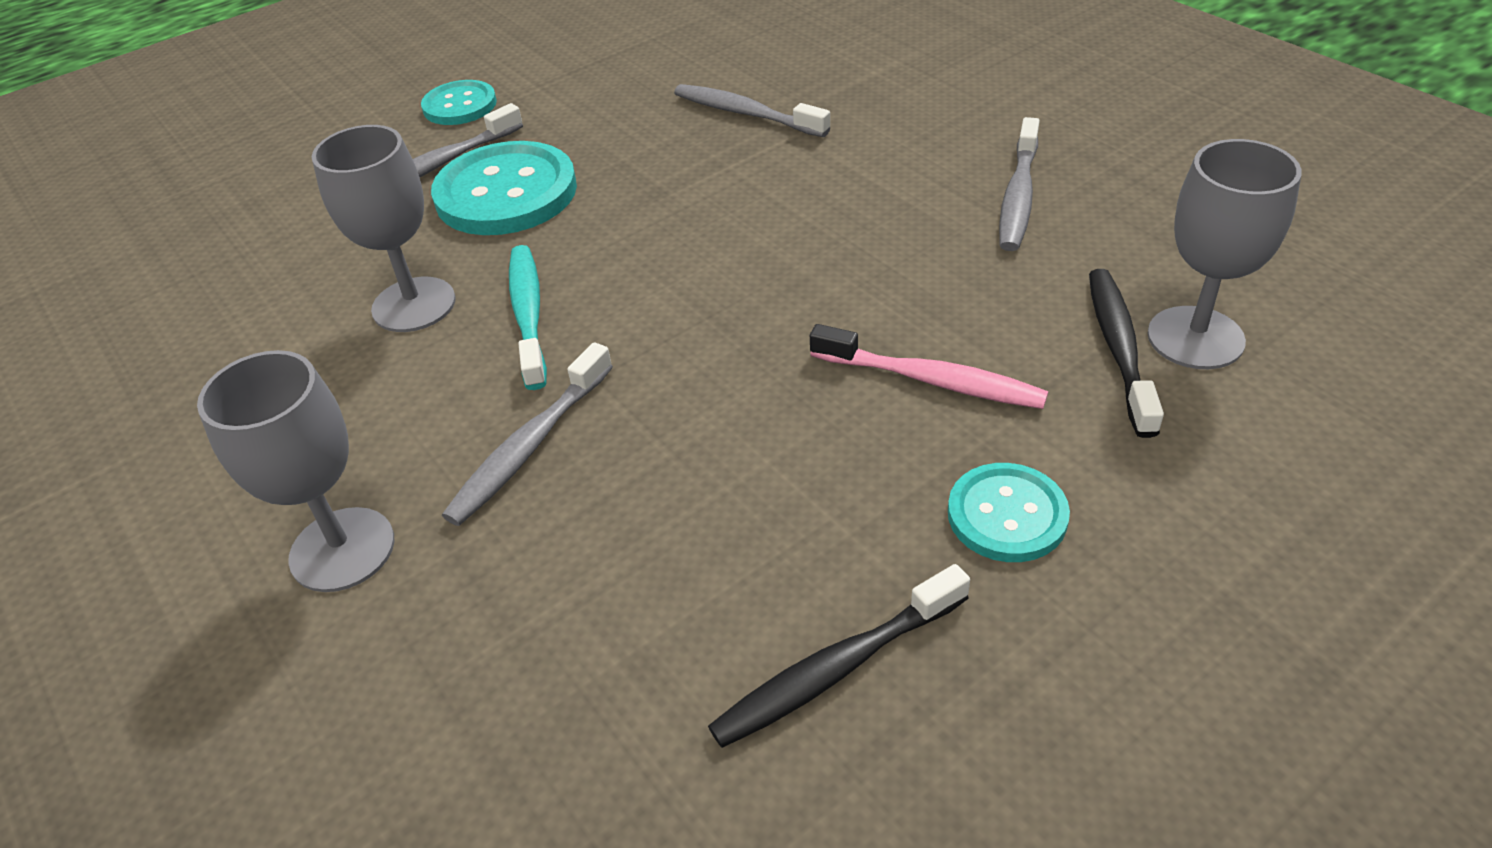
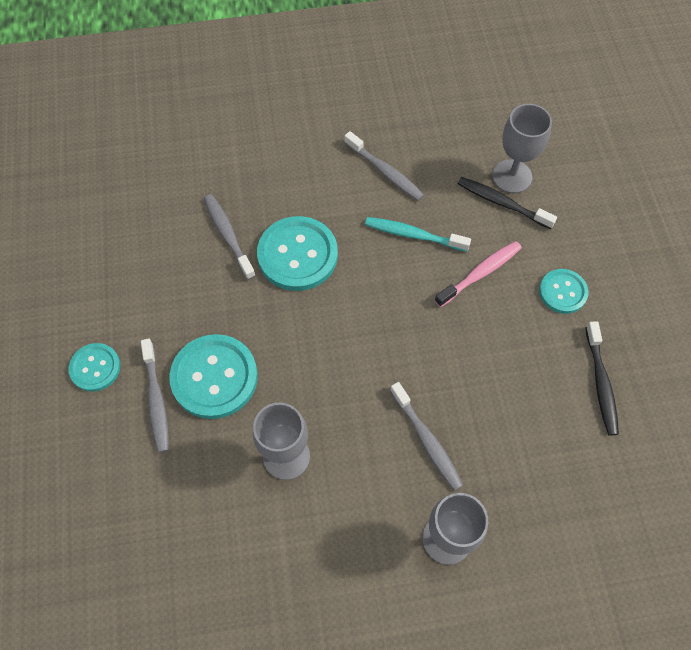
camera: 65 degrees left, 20 degrees up
(528, 314) = (331, 406): turquoise toothbrush -> turquoise toothbrush (413, 235)
(746, 113) = (228, 235): grey toothbrush -> grey toothbrush turned 90 degrees clockwise
(771, 179) = (297, 255): none -> turquoise button

